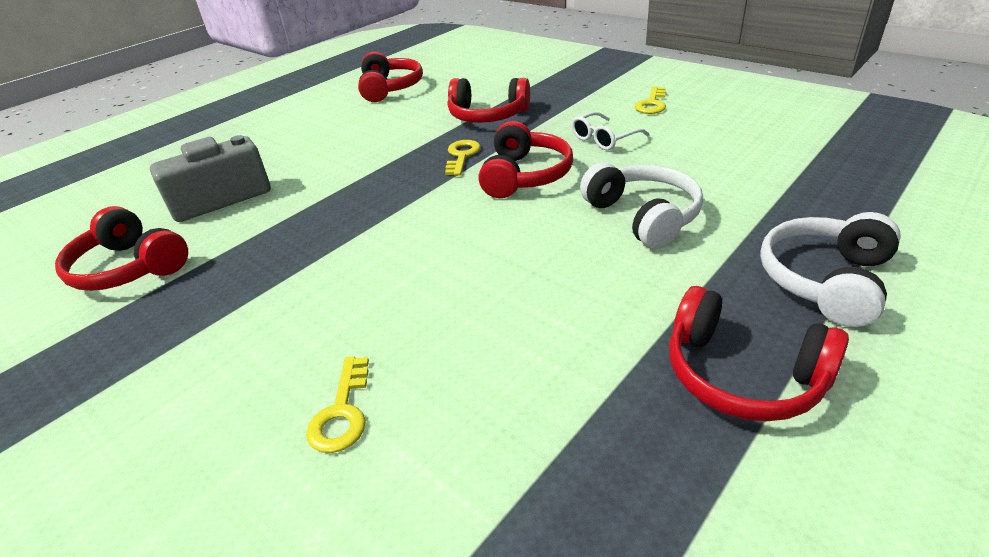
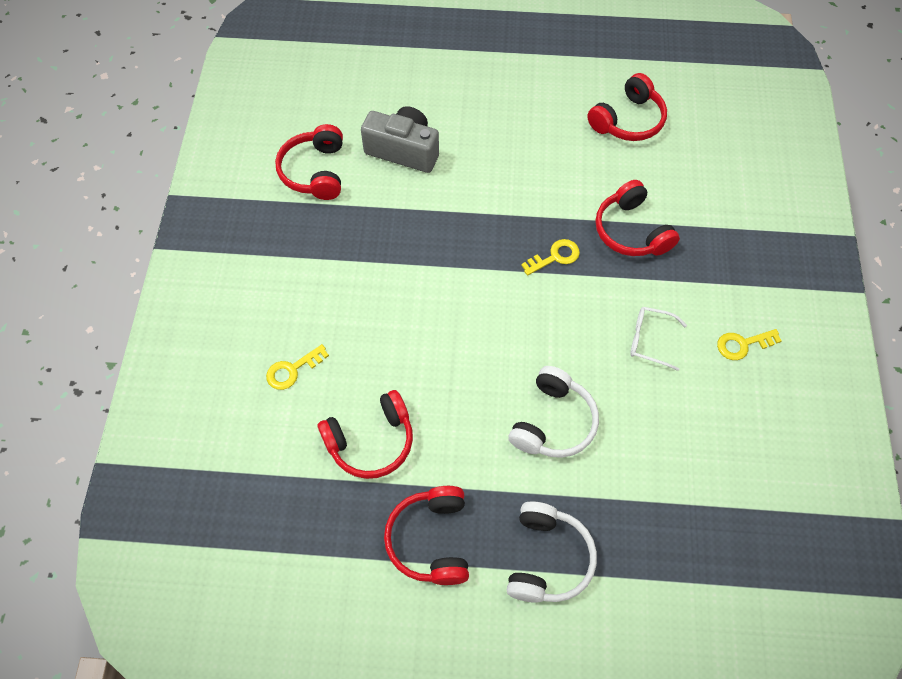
camera: 50 degrees right, 25 degrees up
(525, 175) = (556, 317): red headphones -> red headphones (371, 441)
(825, 280) = (547, 558): white headphones -> white headphones turned 105 degrees clockwise

